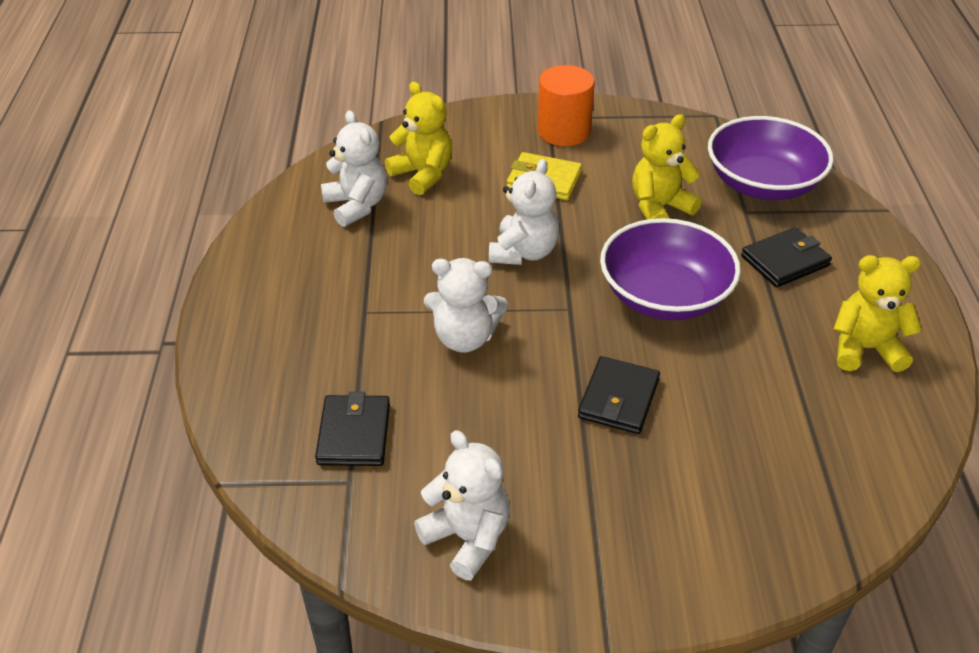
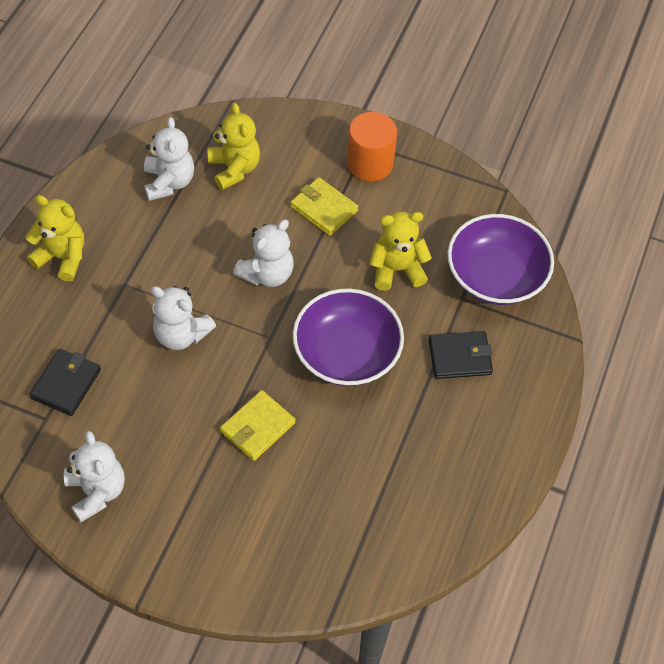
camera: 20 degrees right, 15 degrees up
(618, 399) = (257, 427): black wallet -> yellow wallet
(865, 349) = (463, 458): yellow teddy bear -> yellow teddy bear (62, 257)

